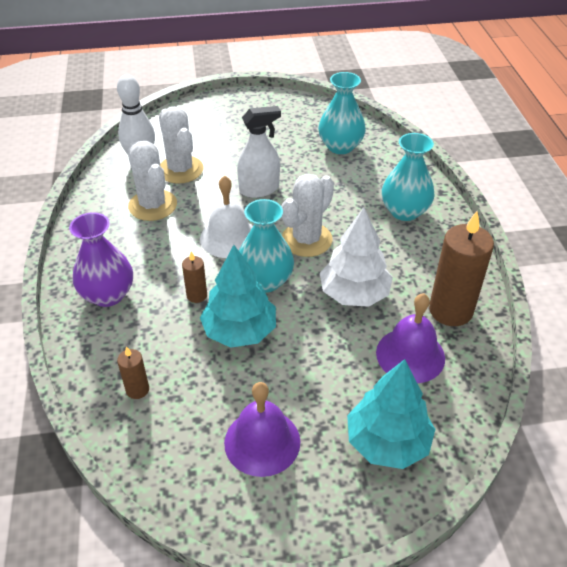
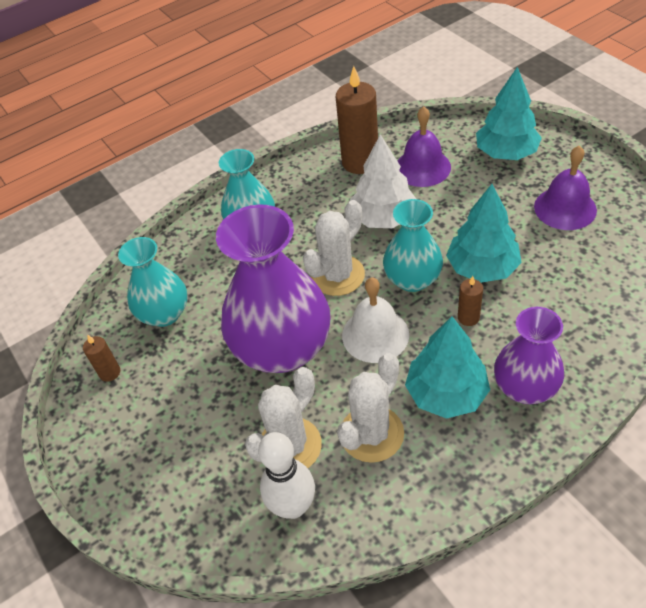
camera: 110 degrees left, 5 degrees up
(137, 389) = (595, 299): brown candle -> brown candle (110, 372)
(145, 252) = (446, 393): none -> turquoise tree
(259, 189) = (282, 348): white spray bottle -> purple vase
(306, 240) = (337, 275): white cactus -> white cactus turned 60 degrees counterclockwise

